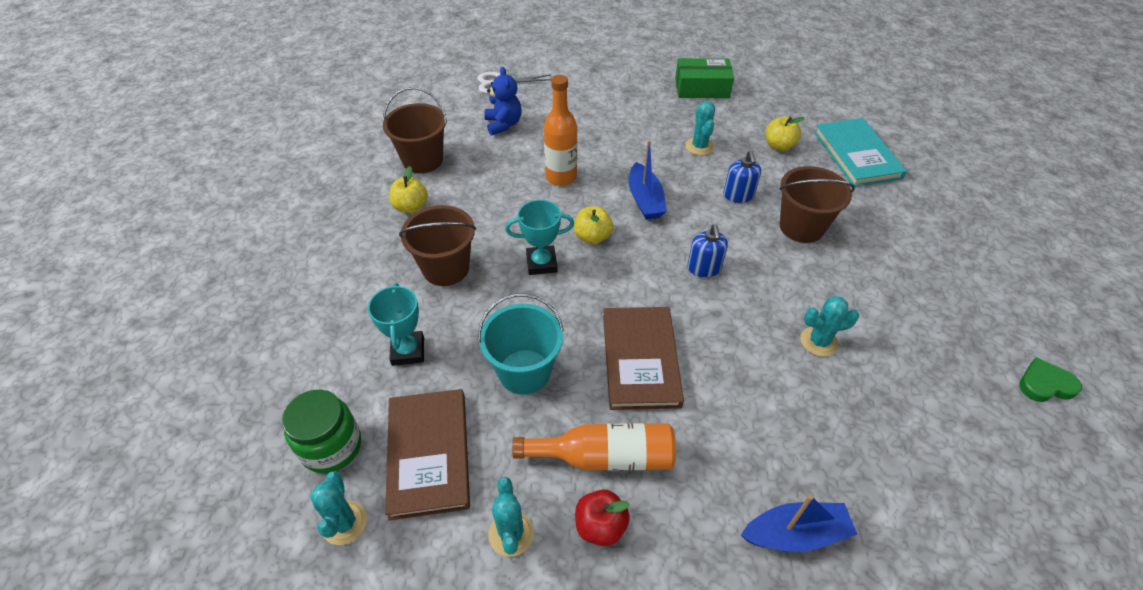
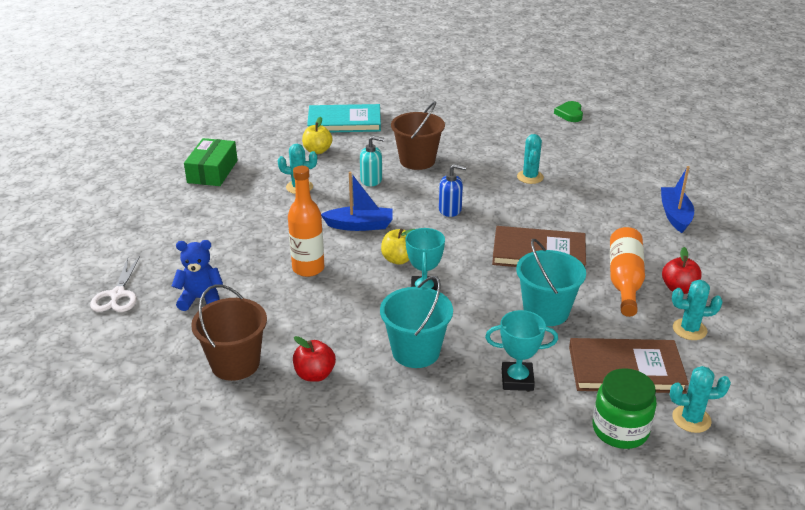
camera: 80 degrees left, 15 degrees down
(411, 207) = (315, 374): yellow apple -> red apple
(446, 268) = (415, 351): brown bucket -> turquoise bucket
(738, 195) = (371, 180): blue soap dispenser -> turquoise soap dispenser

